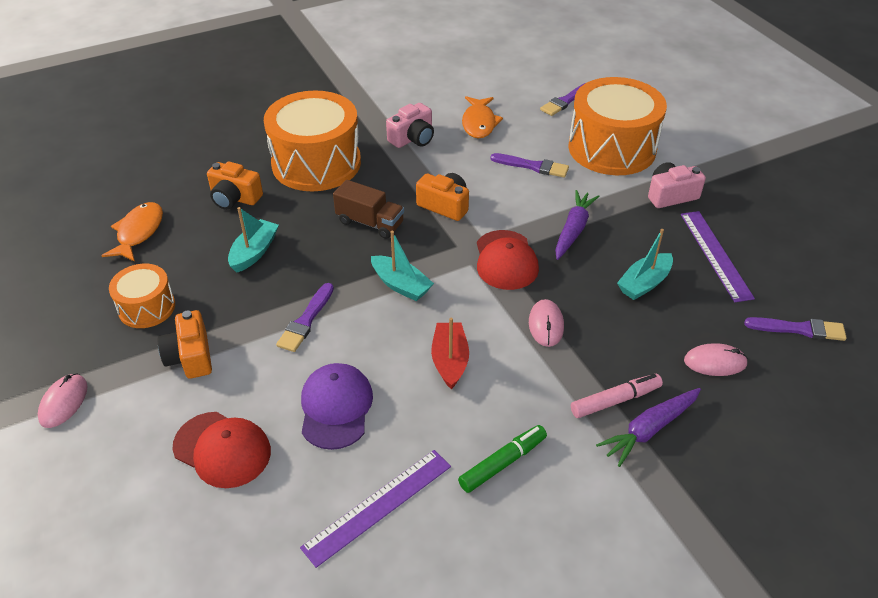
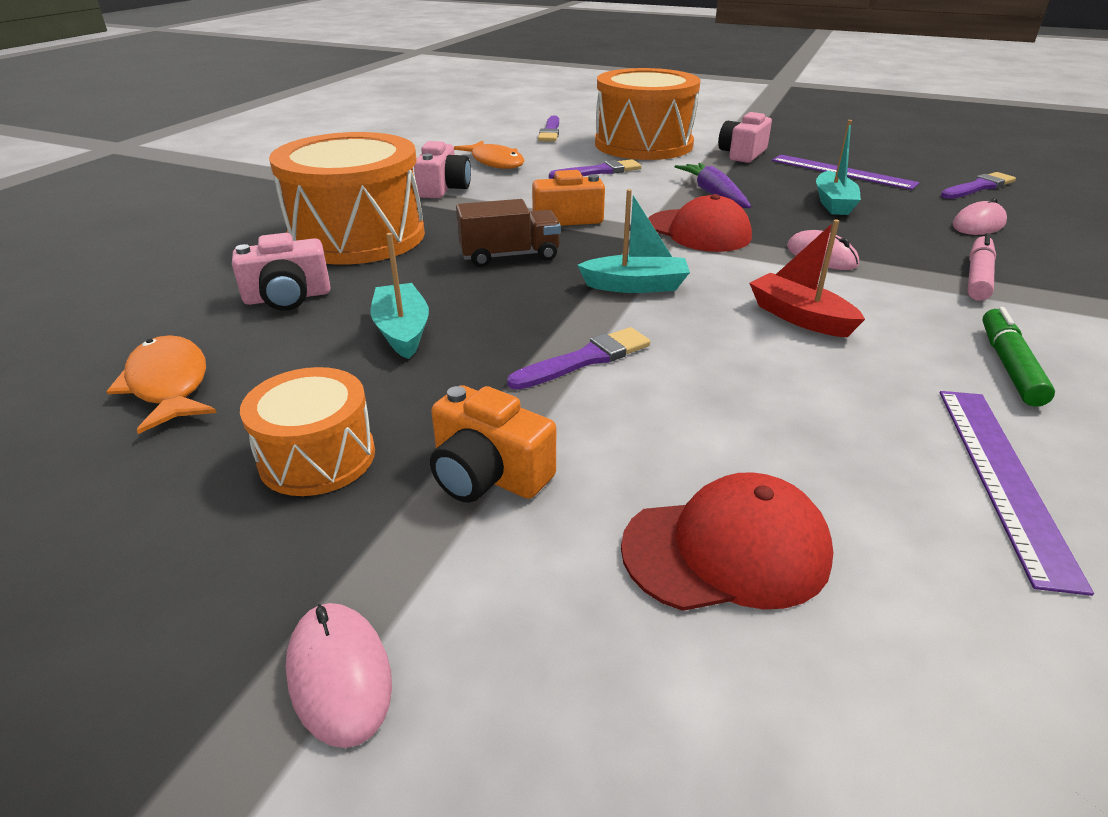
camera: 40 degrees left, 10 degrees down
(234, 198) = (288, 297): orange camera -> pink camera
(306, 320) = (585, 359): purple brush -> purple brush turned 105 degrees counterclockwise
(336, 407) = (774, 416): purple cap -> none
(649, 430) = (1039, 282): purple carrot -> none

